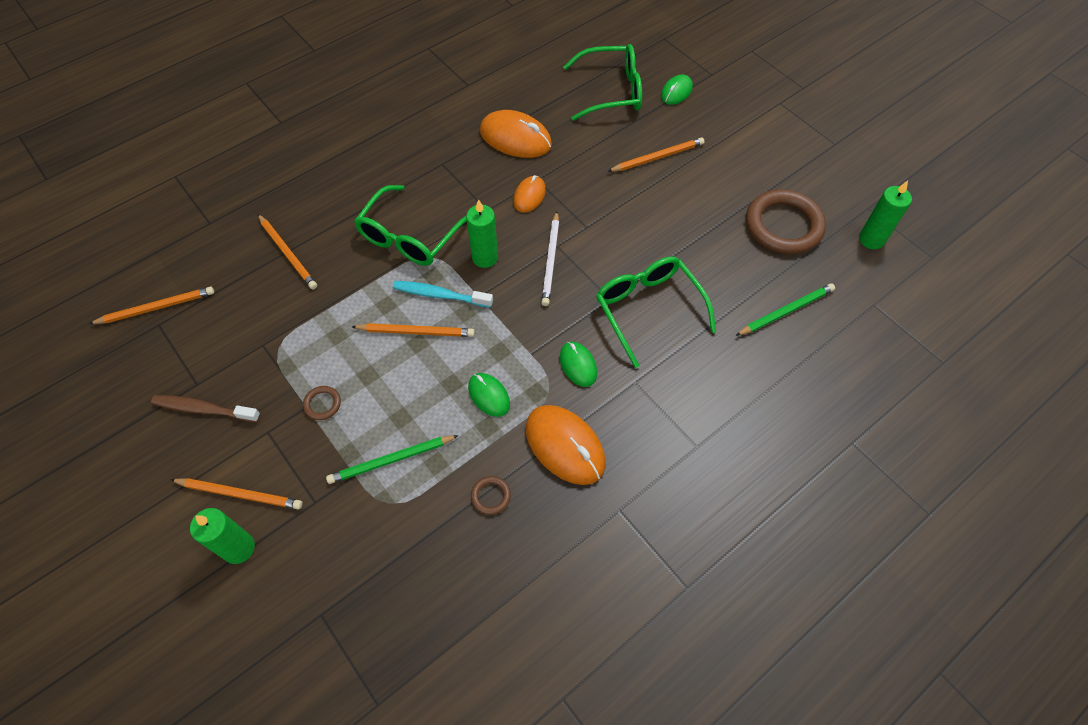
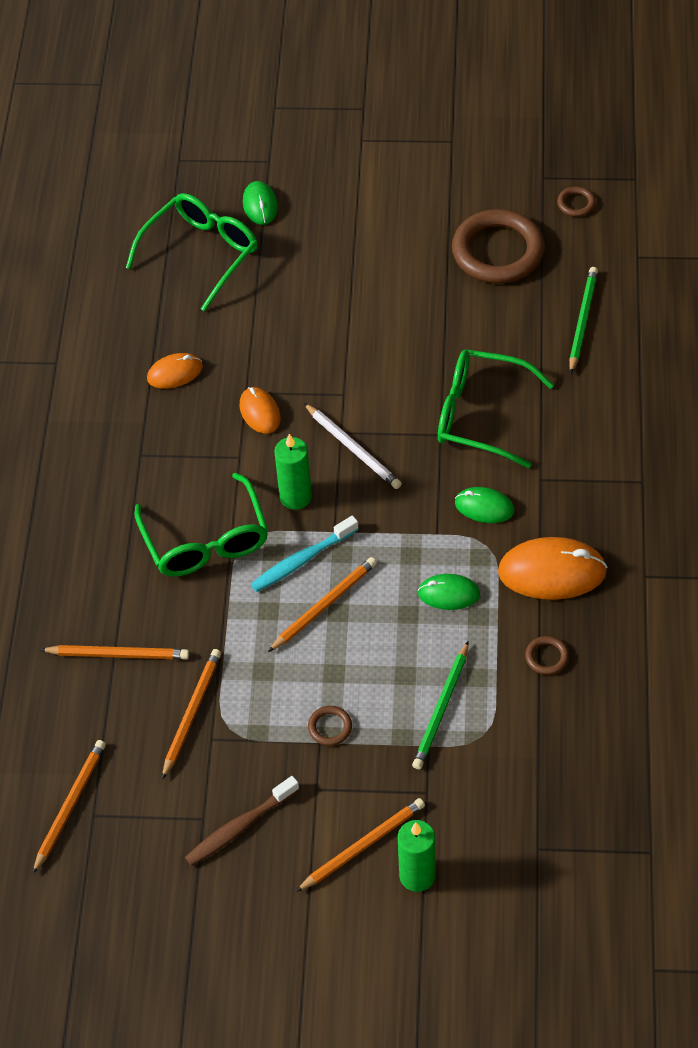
camera: 45 degrees left, 5 degrees down
(515, 138) = (175, 373): orange mouse -> orange mouse, size x0.57
(657, 157) = (323, 281): orange pencil -> orange pencil (191, 713)
(871, 239) = (576, 203): green candle -> brown ring

